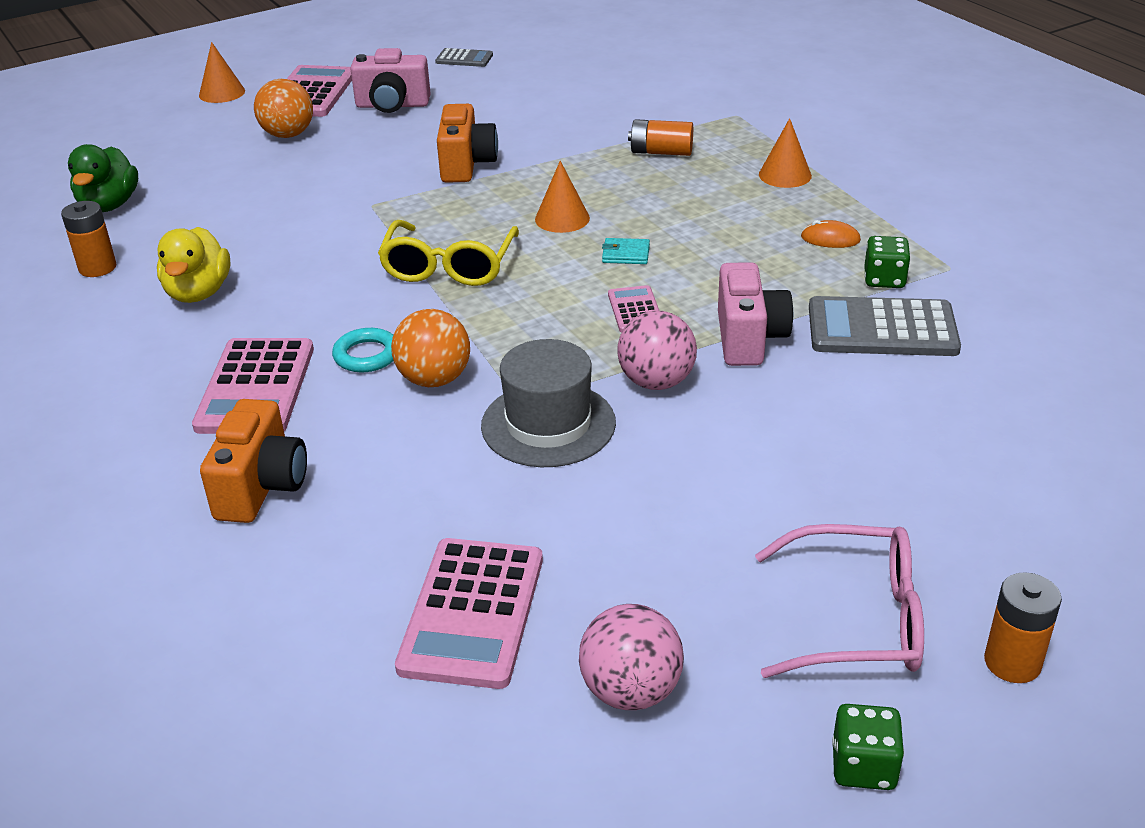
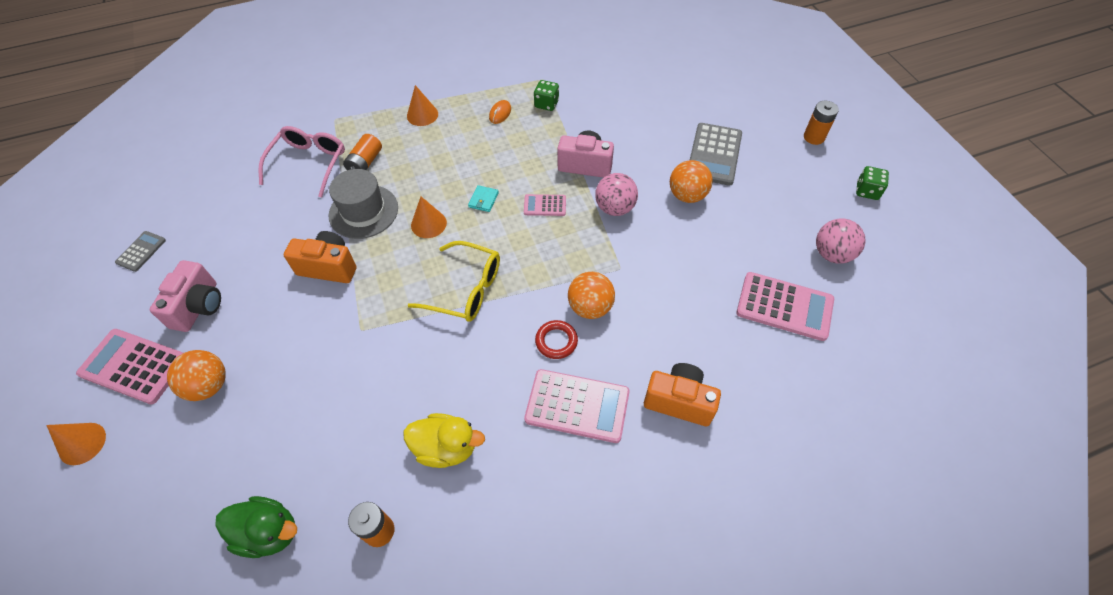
camera: 80 degrees left, 20 degrees up
(366, 355) = (556, 341): turquoise ring -> red ring
(548, 424) = (643, 258): grey hat -> grey hat (363, 211)
(723, 465) = (687, 195): none -> orange ball
(854, 619) = (791, 175): pink glasses -> pink glasses (308, 164)
(882, 329) = (590, 116): grey calculator -> grey calculator (714, 154)

